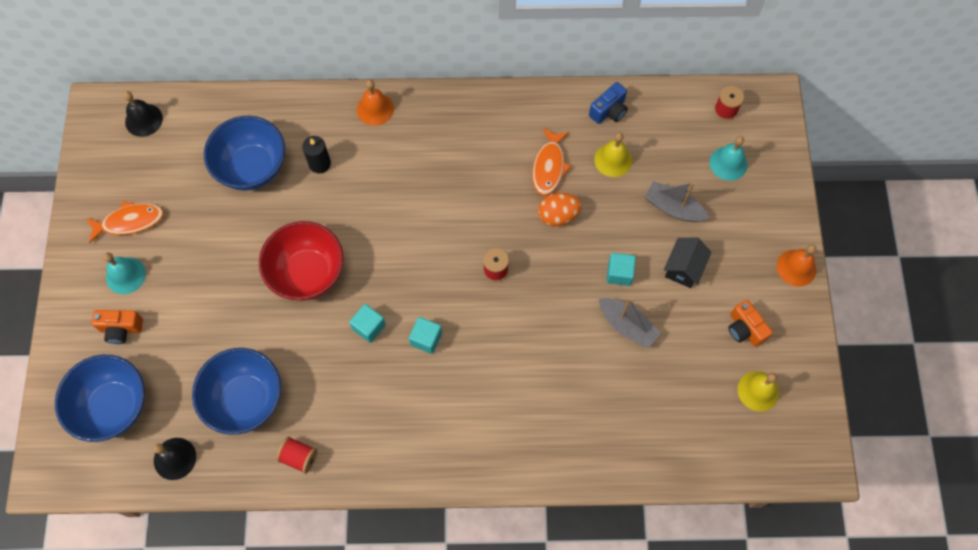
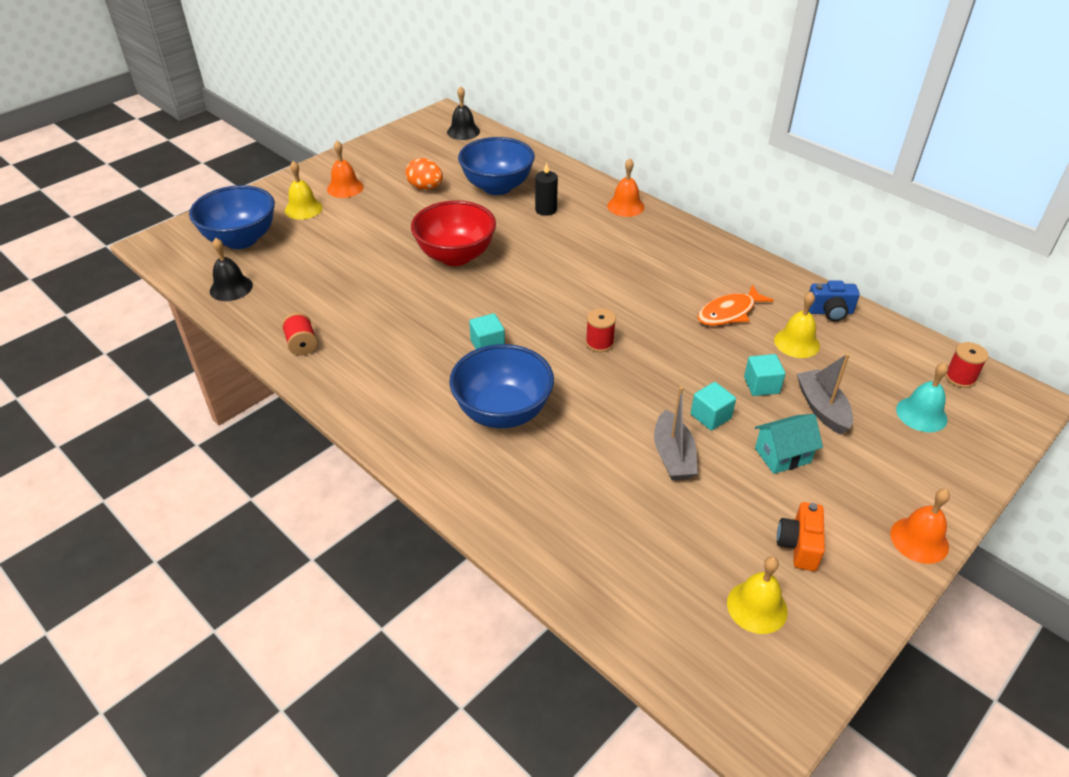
camera: 45 degrees right, 25 degrees down
(121, 329) = (303, 209): orange camera -> yellow bell
(125, 275) = (345, 188): turquoise bell -> orange bell
(130, 222) = (385, 167): orange fish -> none
(245, 400) = (318, 290): blue bowl -> blue bowl (503, 412)
(369, 327) = (455, 310): turquoise cube -> turquoise cube (761, 385)
(558, 216) = (699, 345): orange egg -> orange egg (425, 188)
(683, 268) = (782, 455): black house -> turquoise house

